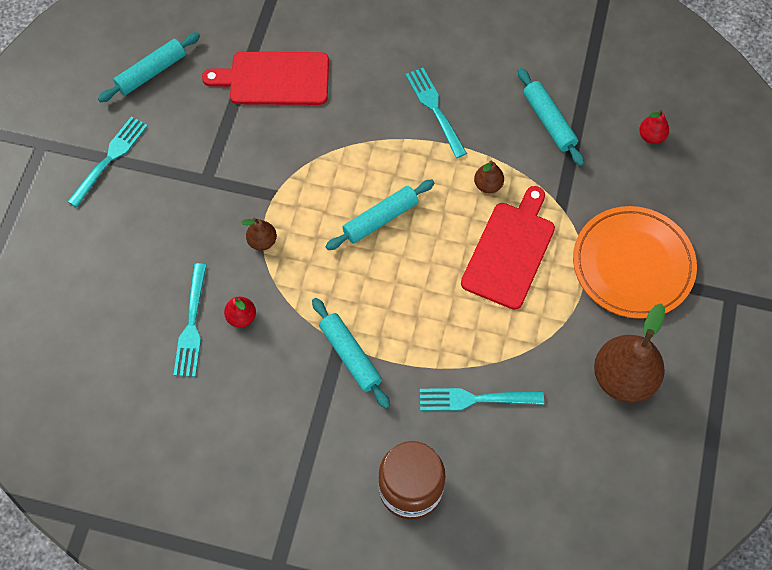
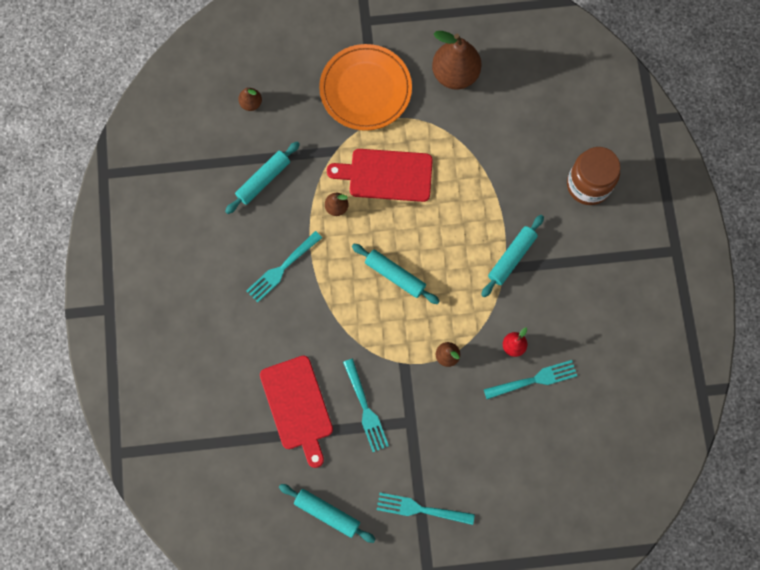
camera: 110 degrees left, 10 degrees up
(476, 399) = (508, 163): turquoise fork -> turquoise fork (365, 408)
(651, 136) = (251, 103): red pear -> brown pear

